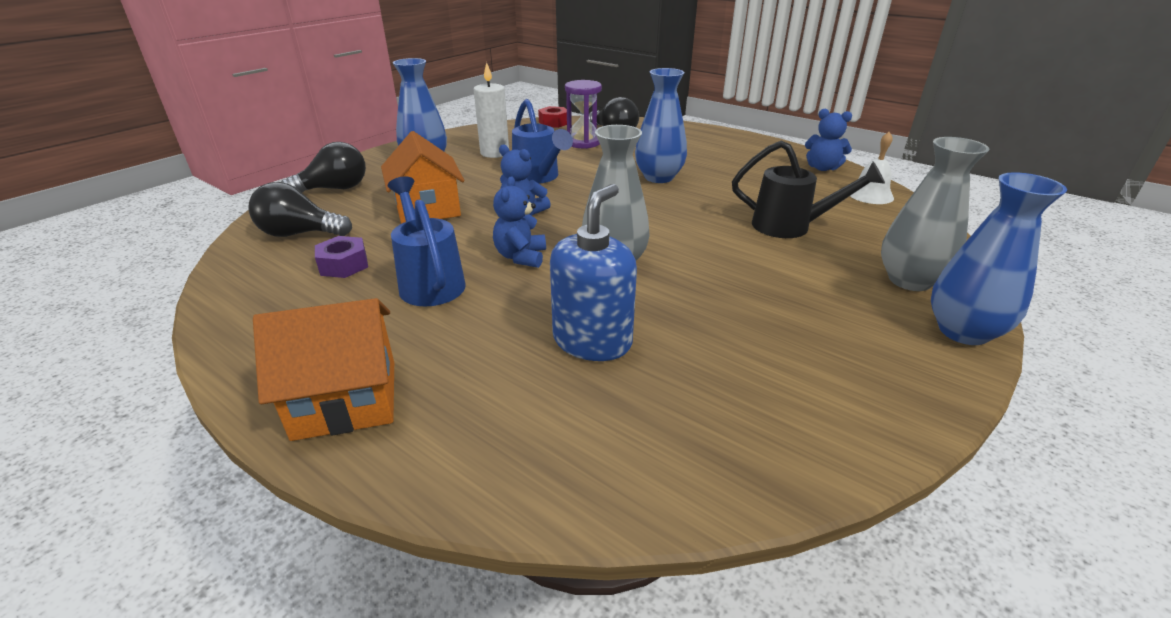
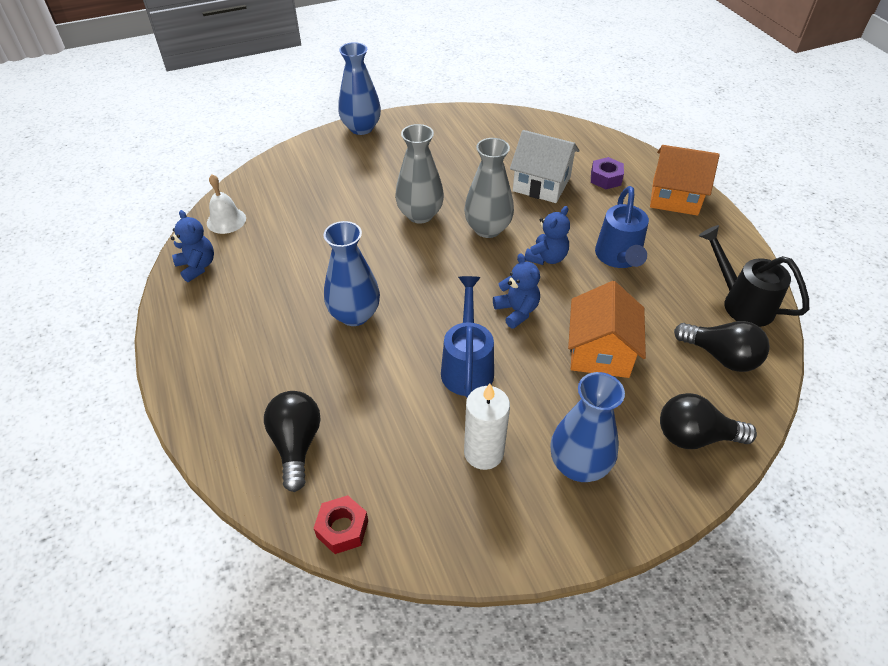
camera: 150 degrees left, 15 degrees up
(344, 265) = (679, 298): purple nut -> purple nut (605, 178)
(583, 142) = (358, 432): purple hourglass -> none
(592, 341) = (541, 184): blue soap dispenser -> white house
(791, 227) = (335, 214): black watering can -> black watering can (741, 302)
(909, 280) = (335, 155): grey vase -> grey vase (420, 214)

